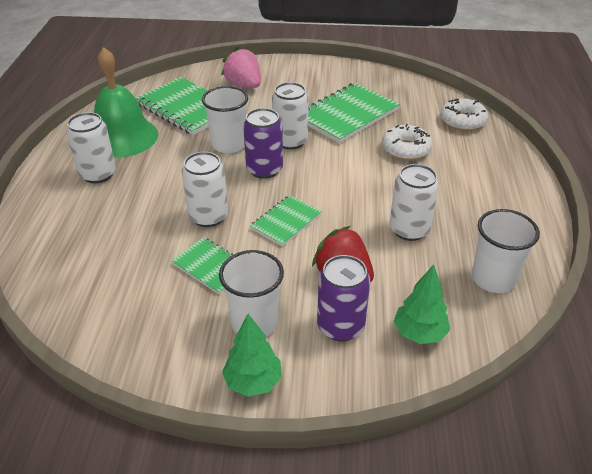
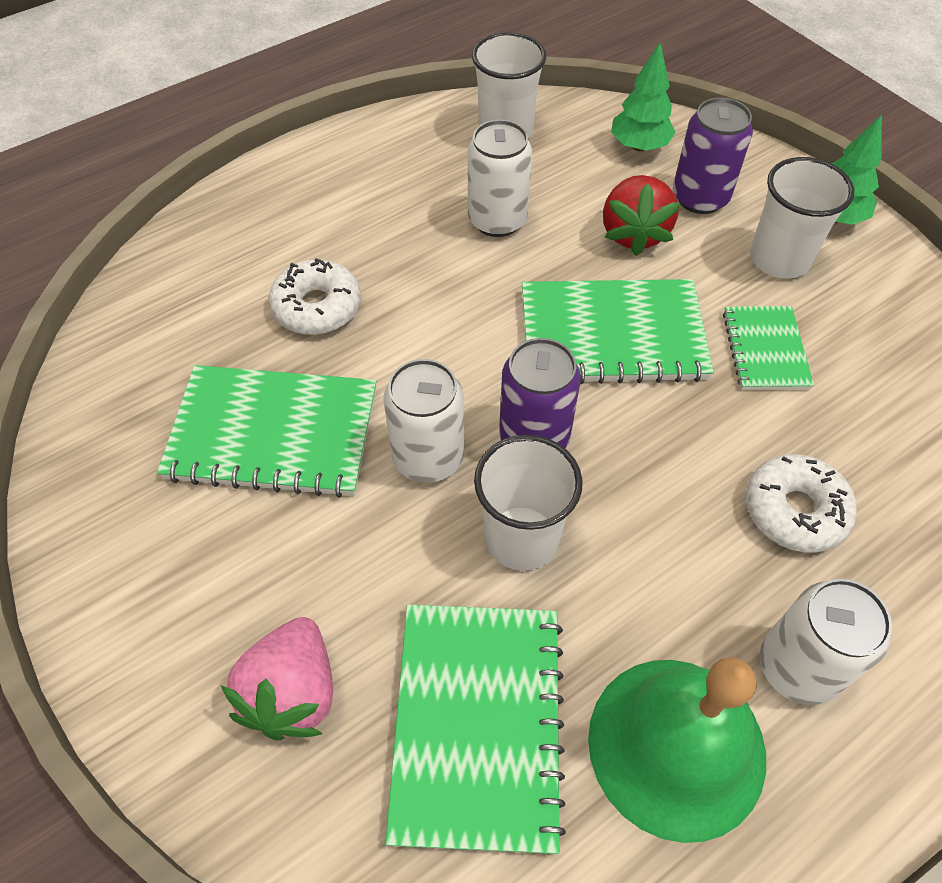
camera: 130 degrees left, 15 degrees up
(208, 216) = (698, 422): white can -> none
(286, 222) = (612, 334): green notebook -> green notebook, size x1.77
(462, 121) = (174, 283): white donut -> white donut (795, 510)

